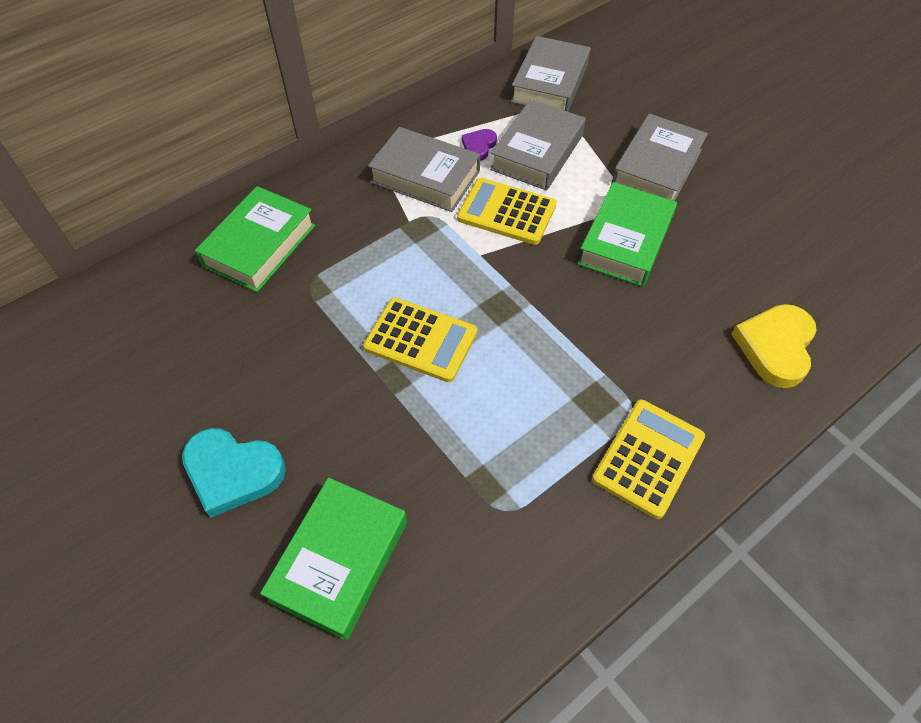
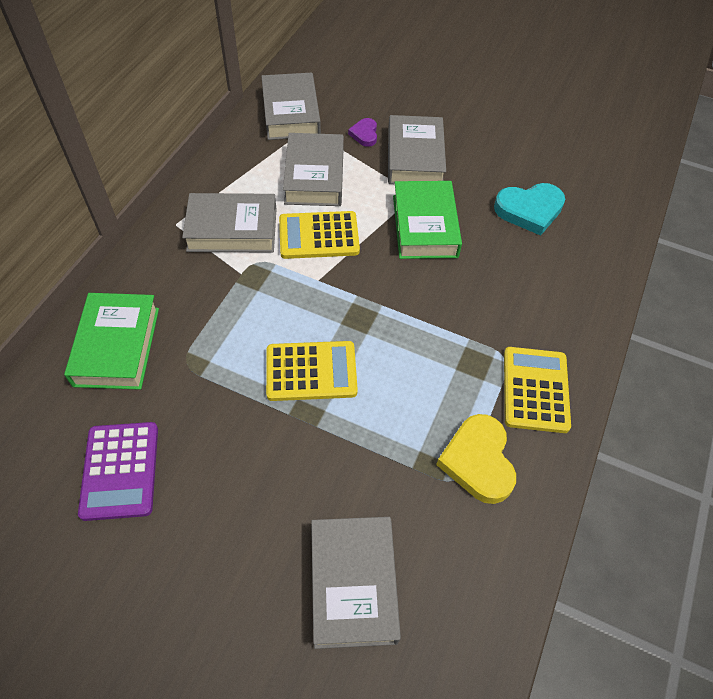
camera: 30 degrees left, 0 degrees up
(198, 357) = (120, 470): none -> purple calculator
(233, 472) = (217, 556): turquoise heart -> turquoise heart (529, 210)
(339, 560) = (353, 584): green book -> grey book
(479, 146) = (263, 187): purple heart -> purple heart (364, 134)
(775, 347) = (574, 268): yellow heart -> yellow heart (478, 461)

